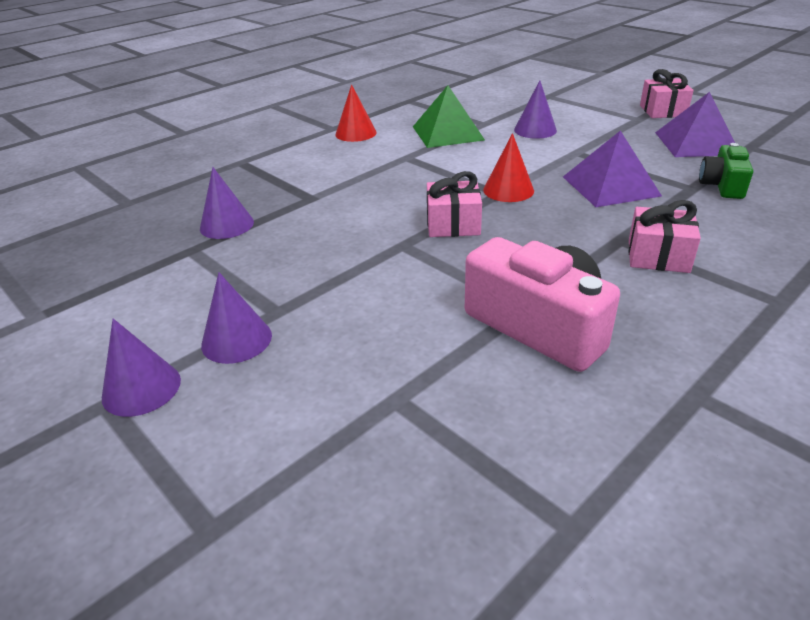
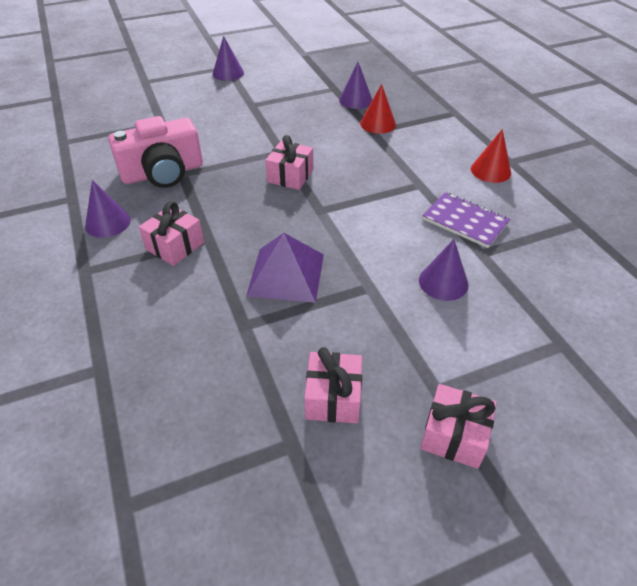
camera: 110 degrees right, 10 degrees up
(236, 340) = (239, 93): purple cone -> purple cone (108, 223)
(447, 133) = (465, 221): green pyramid -> purple notebook
(508, 190) = (321, 216): red cone -> red cone (378, 124)
(696, 143) = (333, 397): purple pyramid -> pink gift
(722, 185) = (231, 349): green camera -> none

